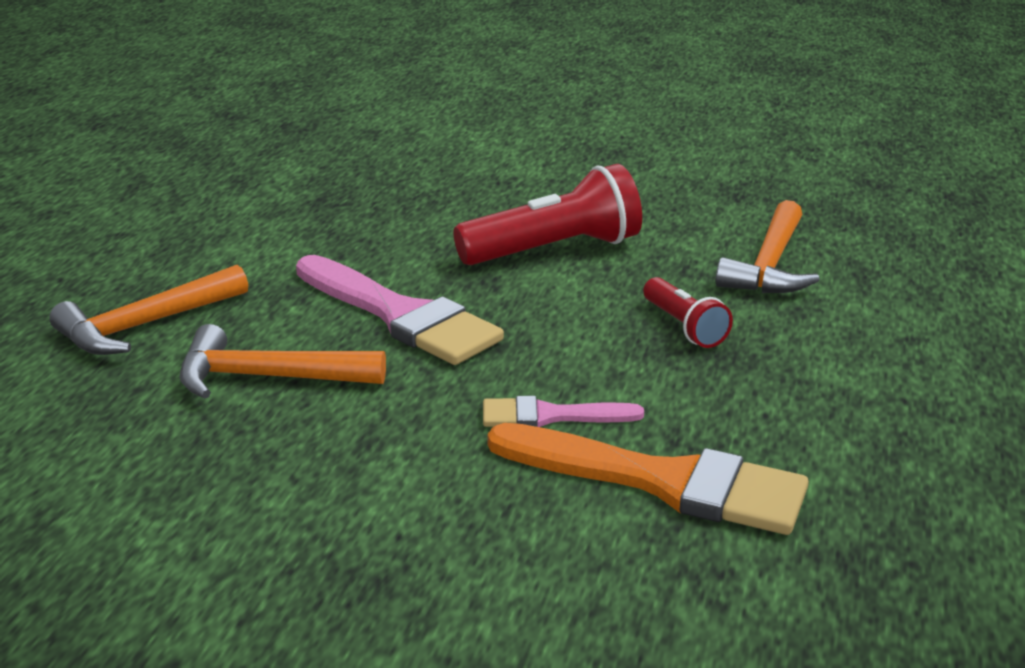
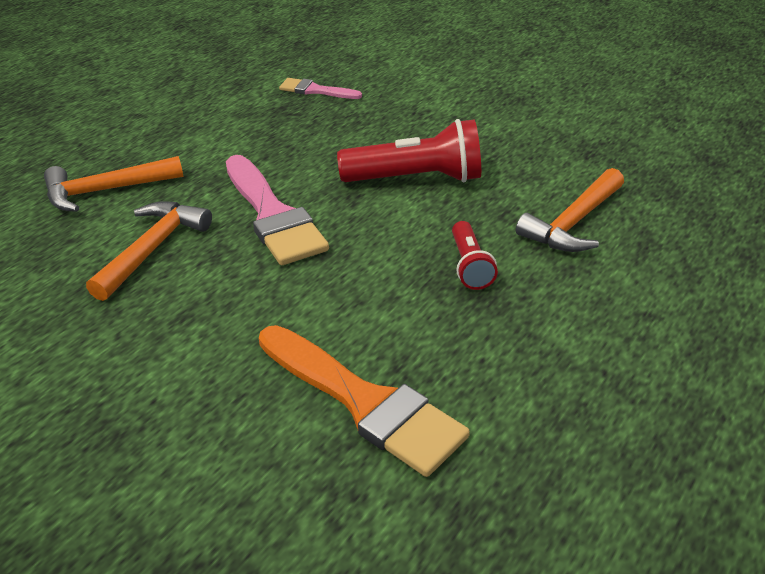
camera: 20 degrees right, 10 degrees up
(266, 377) = (153, 248): orange hammer -> orange hammer turned 90 degrees clockwise
(550, 416) = (321, 324): pink brush -> pink brush (315, 90)

